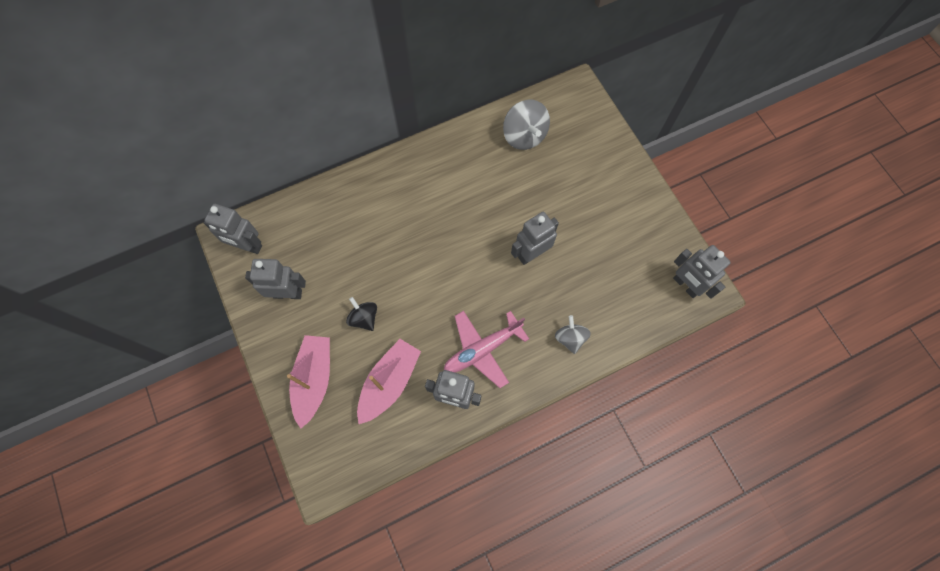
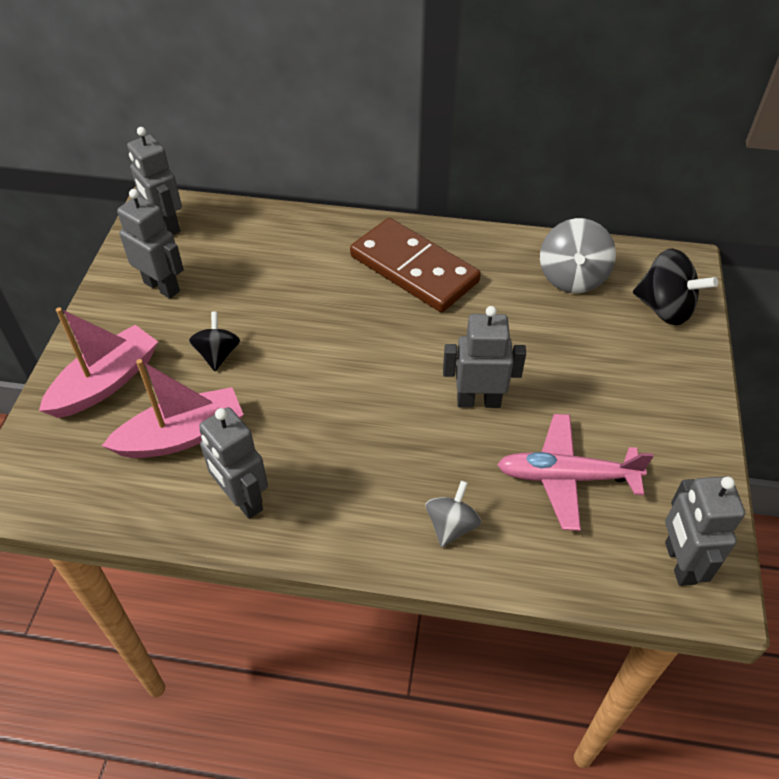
camera: 35 degrees right, 20 degrees down
(431, 184) = (414, 269): none -> brown domino
(482, 349) = (323, 468): pink plane -> pink plane (566, 477)
(587, 128) = (664, 308): none -> black spinning top

